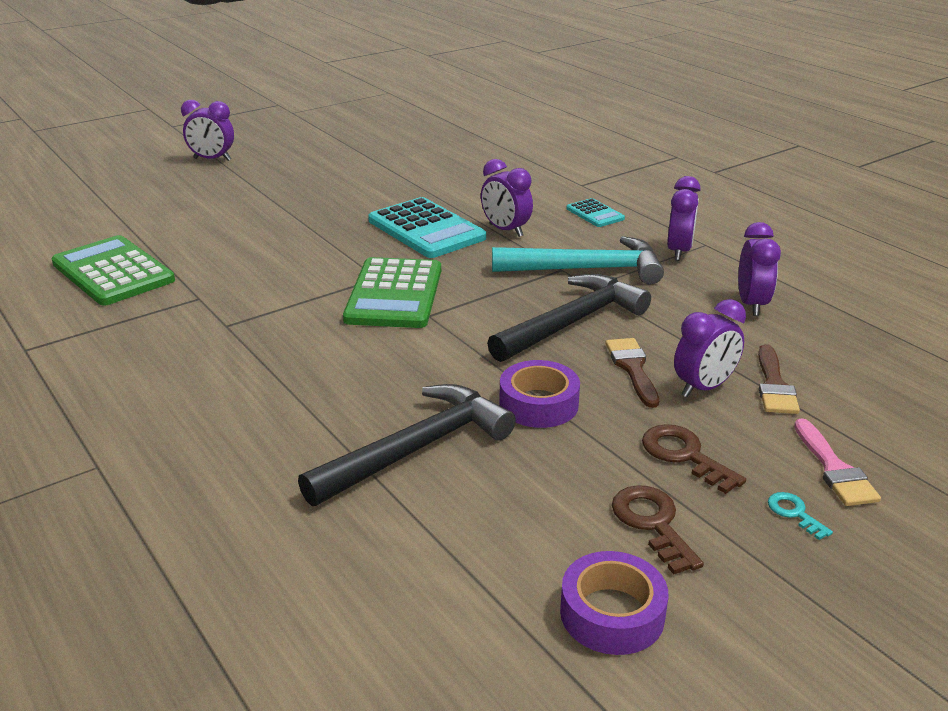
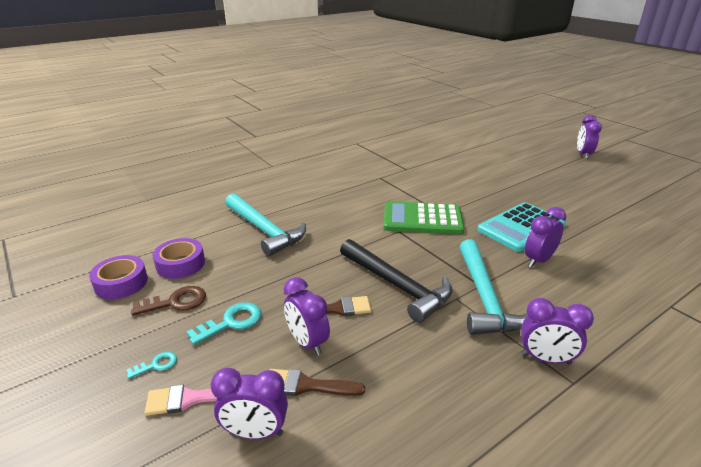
camera: 90 degrees right, 0 degrees up
(113, 272) = (427, 149): green calculator -> none
(416, 449) = (264, 230): black hammer -> turquoise hammer
(538, 404) = (298, 268): purple tape -> purple tape (180, 264)
(595, 214) = (603, 310): turquoise calculator -> none
(684, 455) = (231, 322): brown key -> turquoise key
(751, 304) = (446, 397): purple clock -> purple clock (255, 432)

